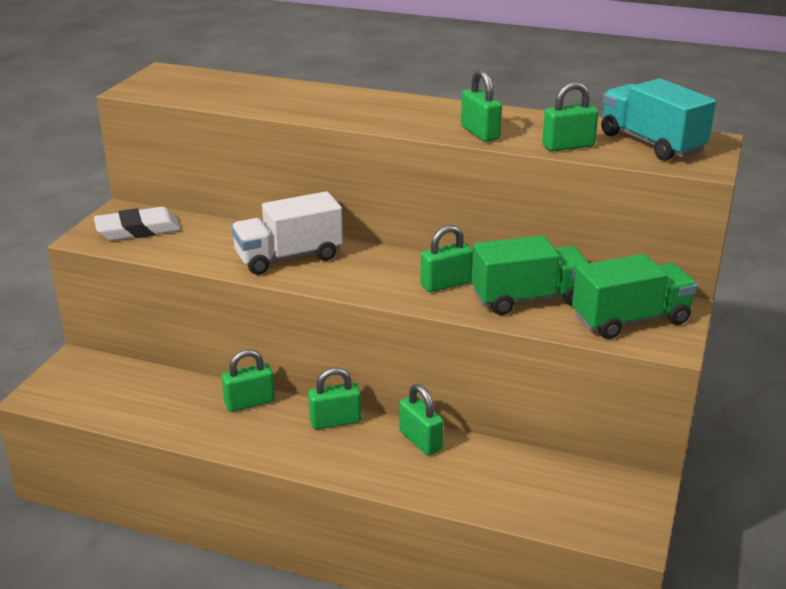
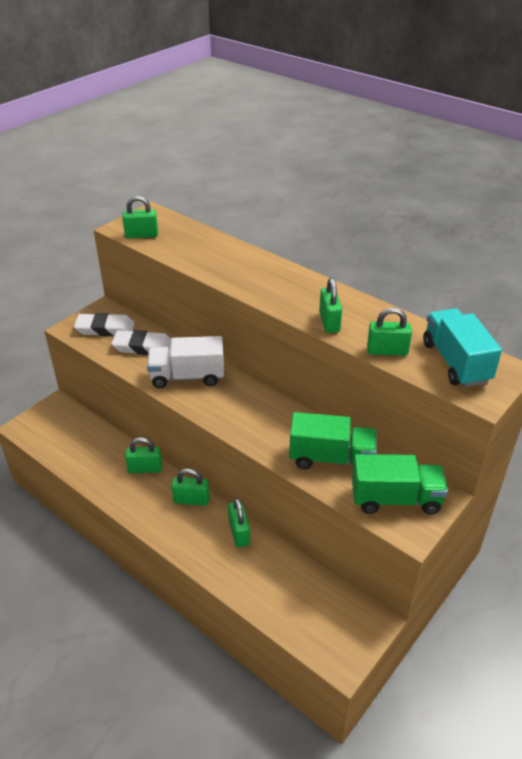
camera: 20 degrees right, 10 degrees up
(206, 239) = (143, 347): none -> white eraser
(446, 284) = (280, 429): green padlock -> green padlock (141, 235)

